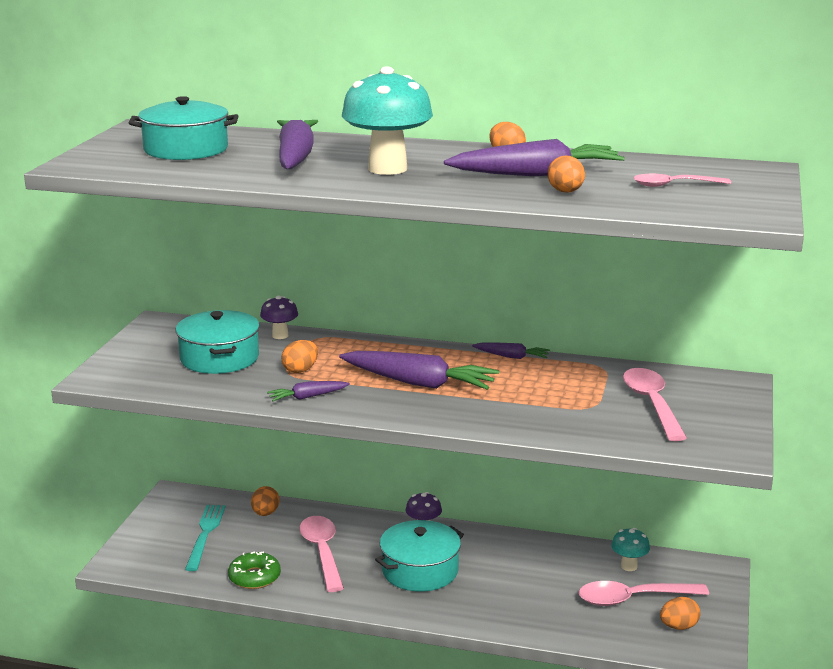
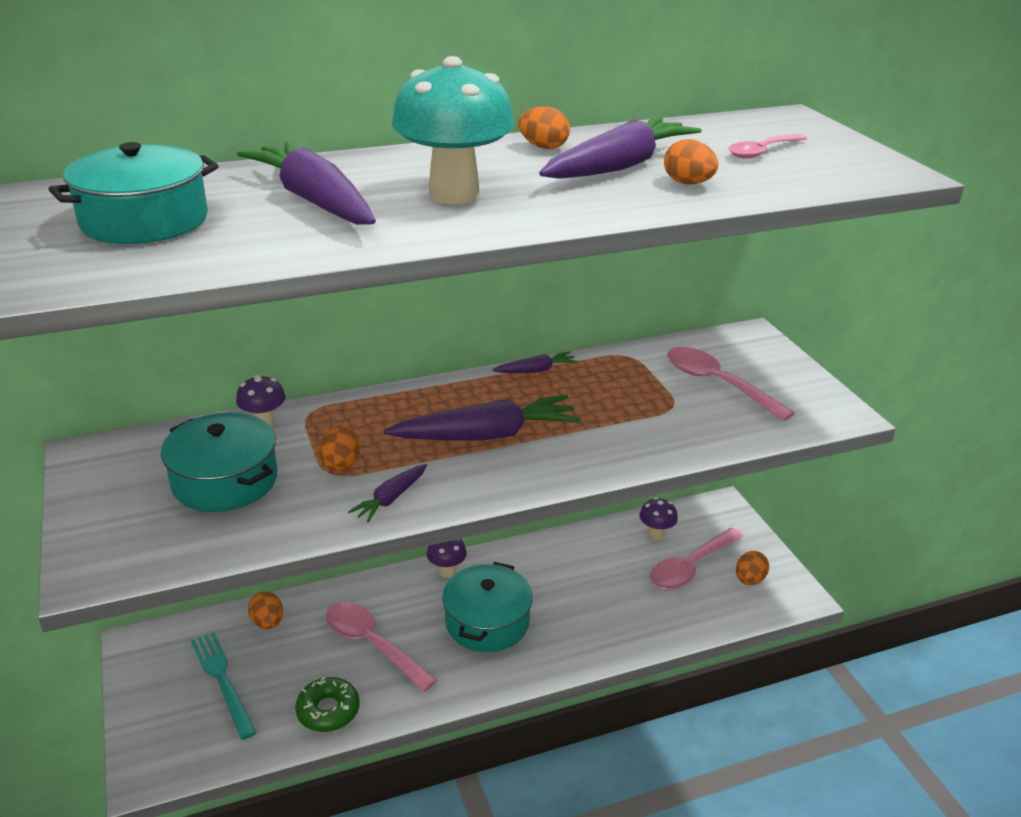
camera: 35 degrees left, 10 degrees up
(629, 566) = (656, 534): turquoise mushroom -> purple mushroom

